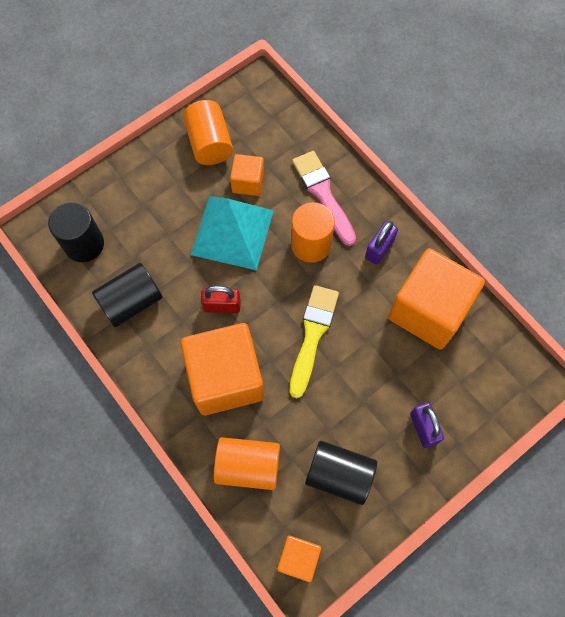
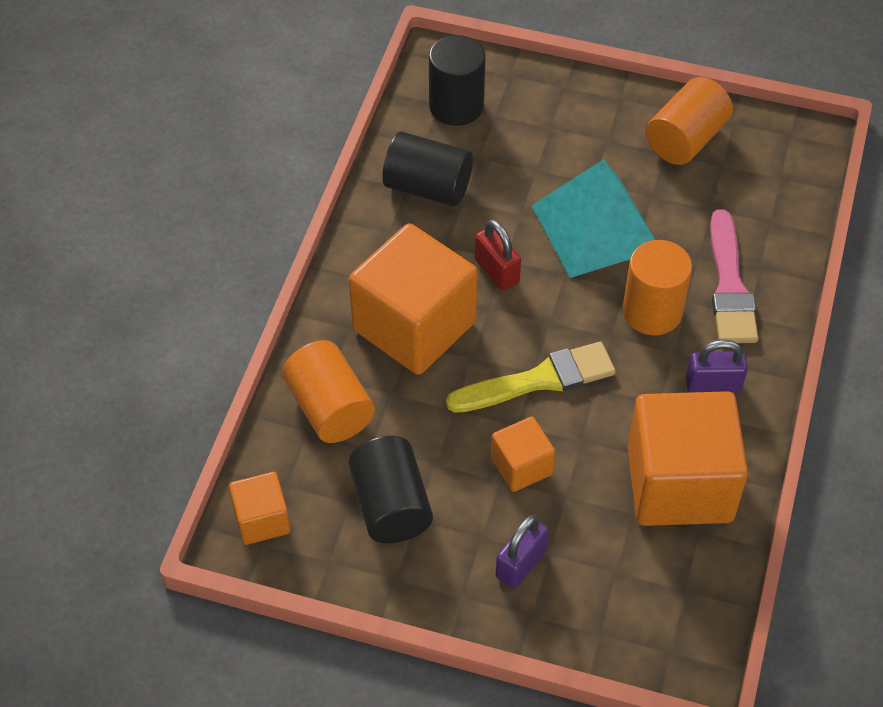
camera: 55 degrees right, 15 degrees down
(248, 182) = (672, 204): orange cube -> orange cube (521, 466)
(323, 194) = (730, 286): pink brush -> pink brush turned 150 degrees clockwise

